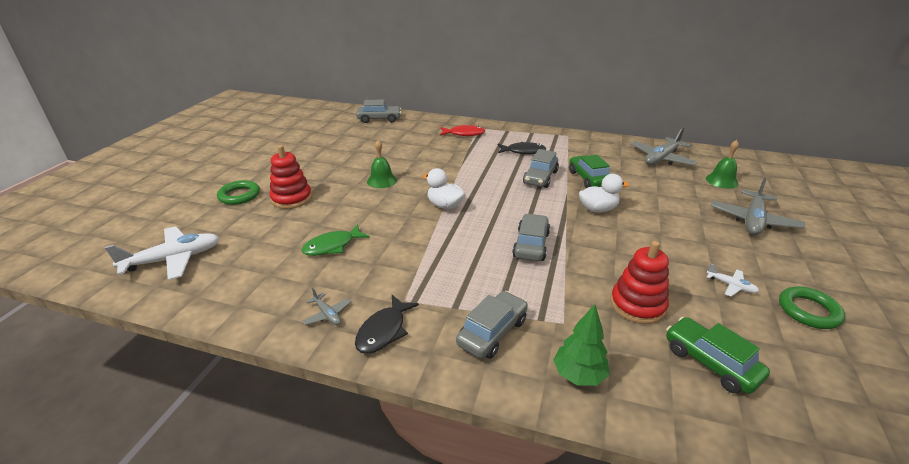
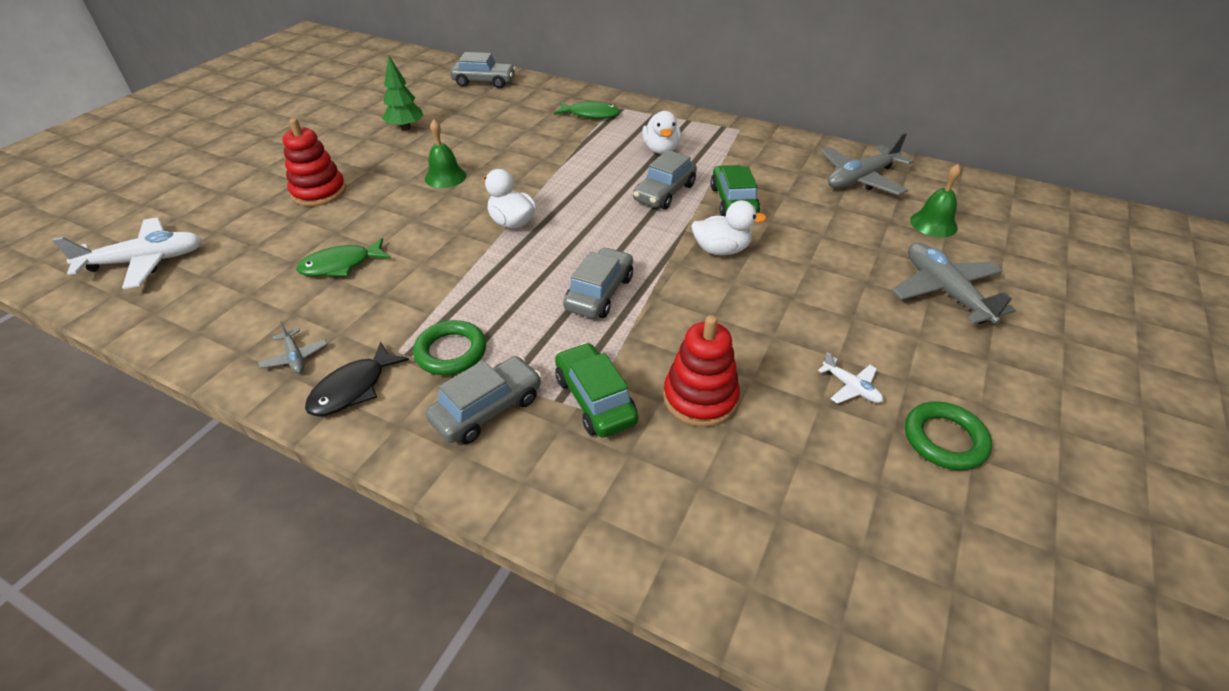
camera: 10 degrees right, 10 degrees up
(239, 195) = (256, 181): green ring -> green ring (451, 352)
(464, 134) = (591, 114): red fish -> green fish
(523, 151) = (661, 149): black fish -> white duck
(579, 375) = (569, 483): green tree -> green tree (405, 128)
(710, 363) = (756, 492): green car -> green car (595, 399)
(753, 220) = (945, 292): grey plane -> grey plane turned 120 degrees clockwise

